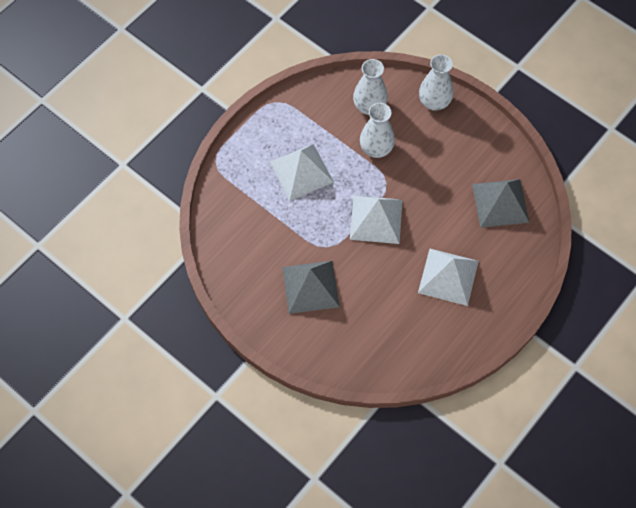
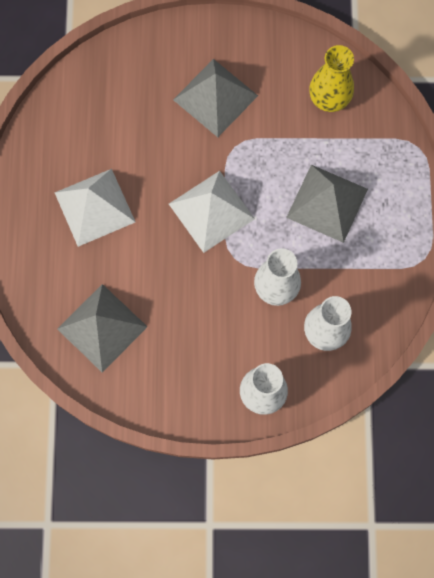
camera: 140 degrees right, 10 degrees up
(240, 230) = (329, 99): none -> yellow vase
(301, 171) = (327, 203): white pyramid -> grey pyramid

